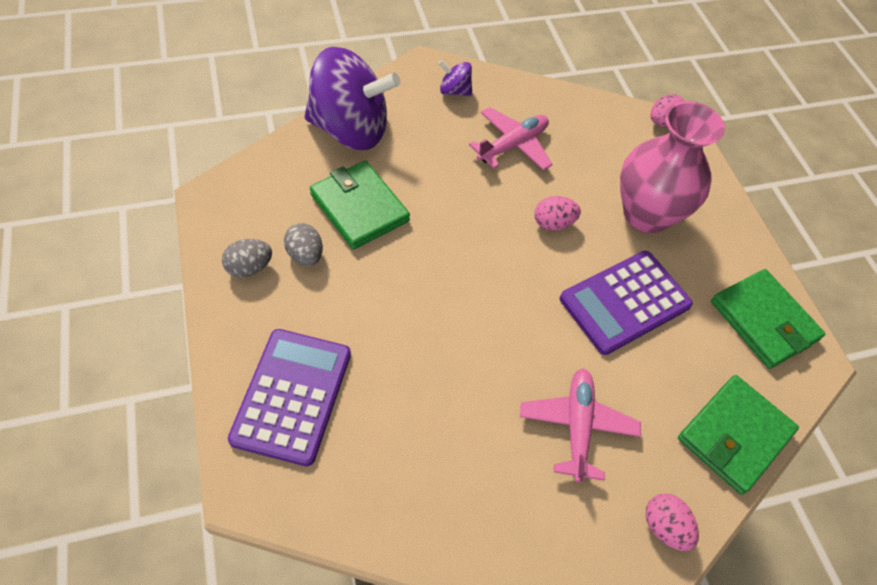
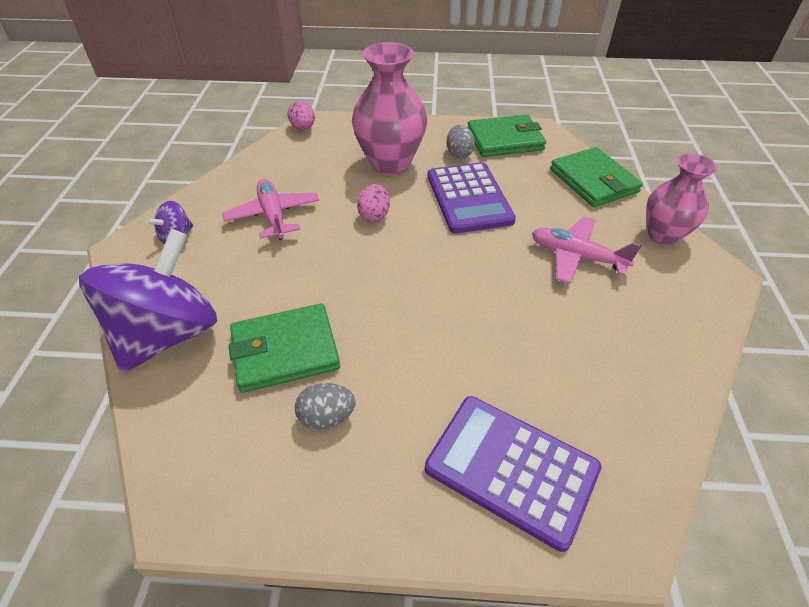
camera: 65 degrees left, 10 degrees down
(249, 268) = (320, 483): grey egg -> grey egg (459, 153)
(664, 527) = (663, 235): pink egg -> pink vase

